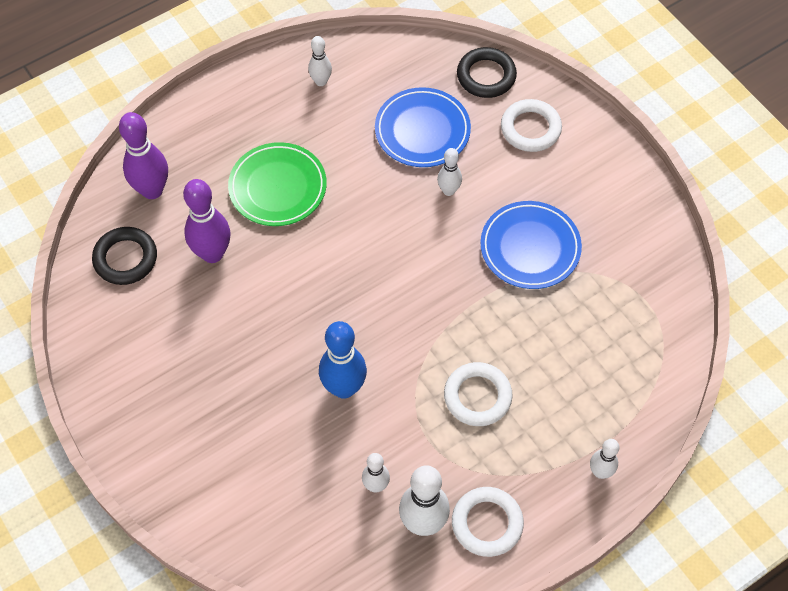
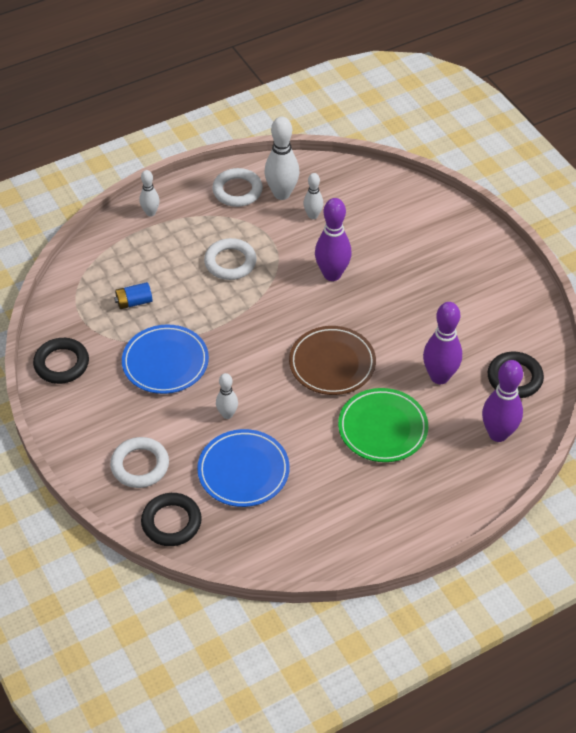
camera: 175 degrees left, 10 degrees down
(321, 81) = (338, 529): white bowling pin -> none
(337, 261) = (332, 363): none -> brown plate
(344, 388) = (332, 274): blue bowling pin -> purple bowling pin
(586, 326) = (134, 302): none -> blue battery
(648, 237) = (61, 364): none -> black ring

